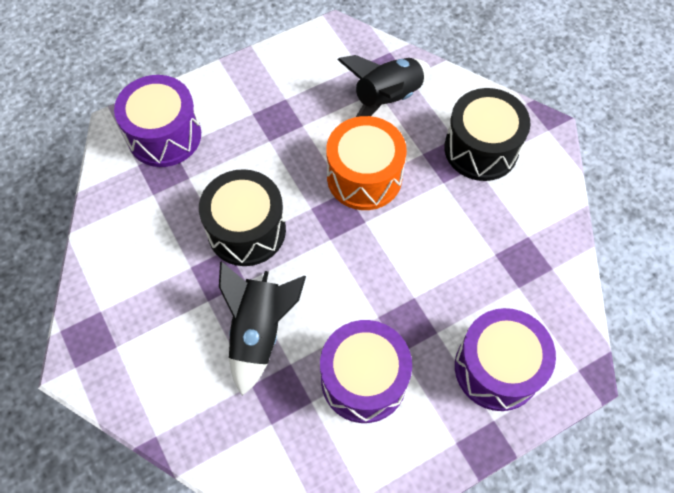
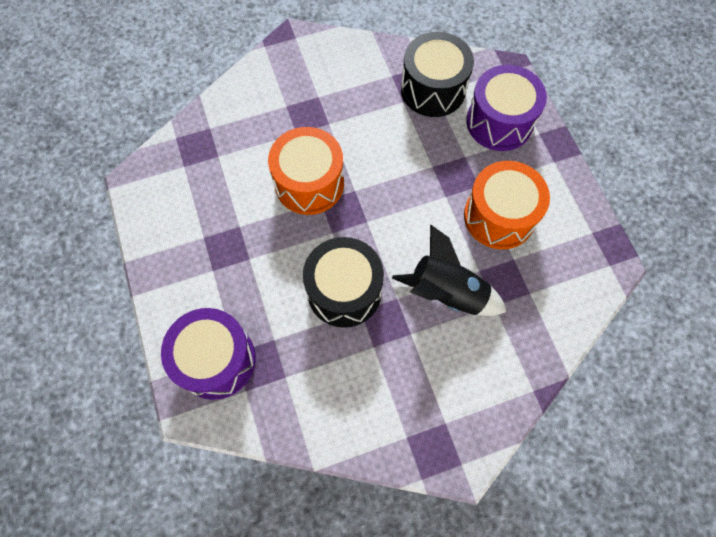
camera: 80 degrees left, 5 degrees up
(363, 380) = (499, 216): purple drum -> orange drum
(387, 99) = (230, 150): black rocket -> none
(481, 149) = (302, 89): black drum -> black drum (433, 89)

